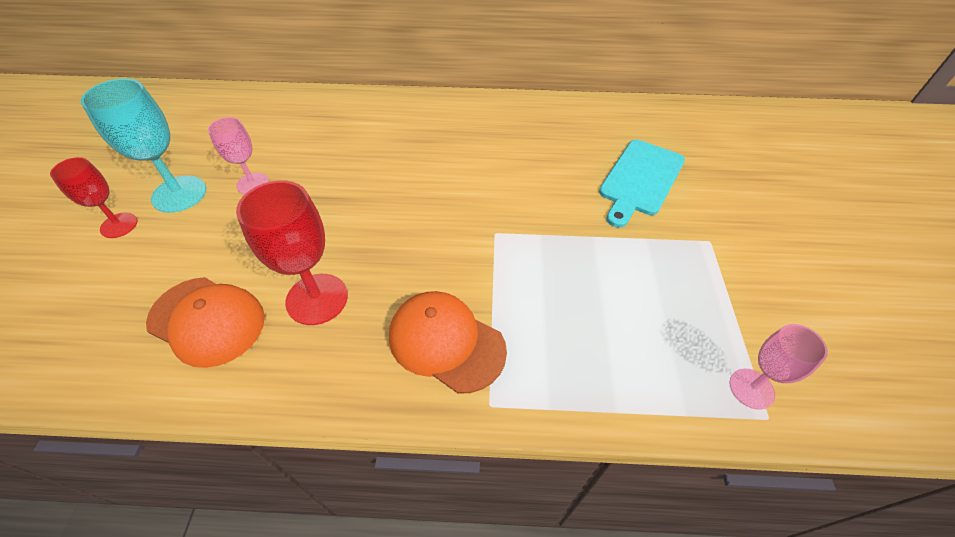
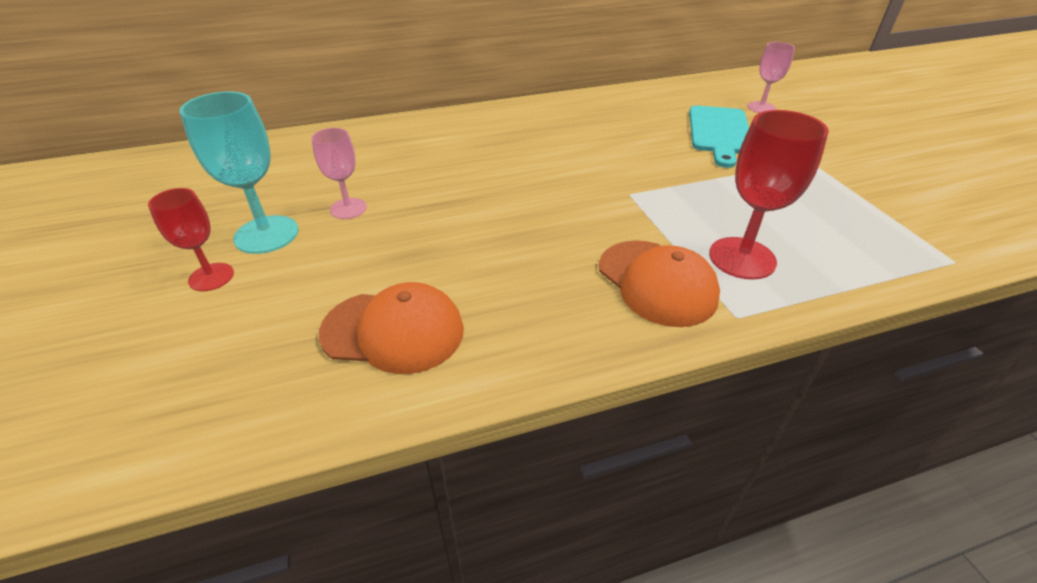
camera: 20 degrees left, 10 degrees down
(317, 299) = (500, 283): red goblet -> red goblet (742, 258)
(446, 342) = (657, 282): orange cap -> orange cap turned 135 degrees counterclockwise
(751, 388) = (926, 246): pink goblet -> pink goblet (761, 108)

